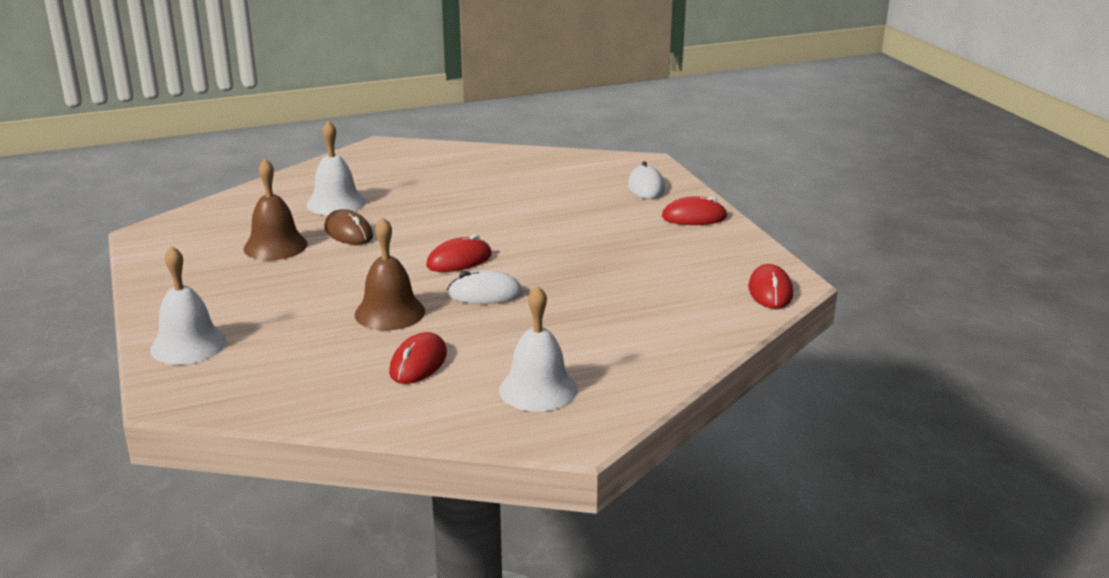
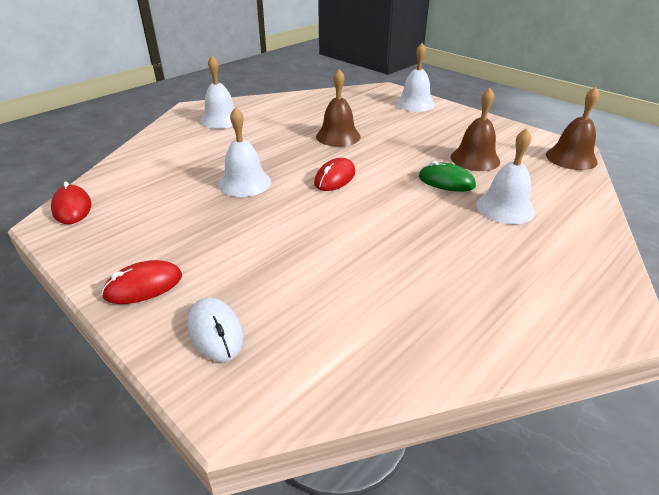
camera: 155 degrees right, 10 degrees up
(175, 225) = (571, 158): none -> brown bell
(348, 232) = (446, 181): brown mouse -> green mouse
(418, 363) = (292, 118): red mouse -> none
(485, 294) = (292, 159): white mouse -> none
(565, 277) = (244, 183): none -> white bell

